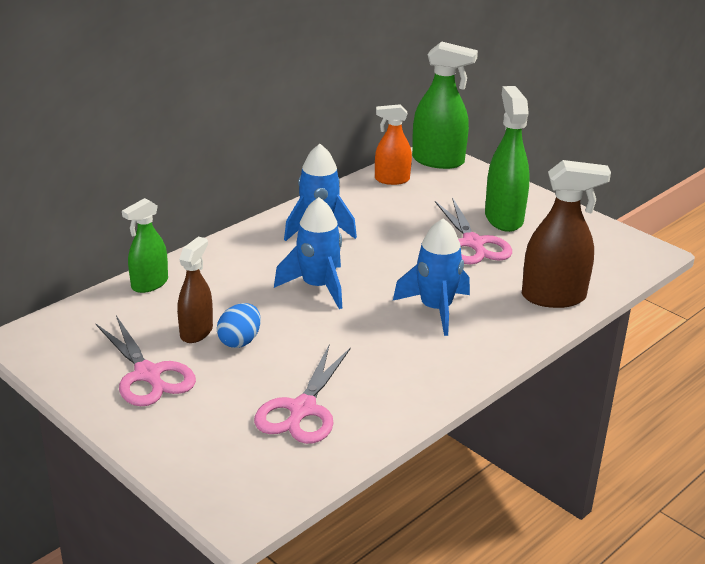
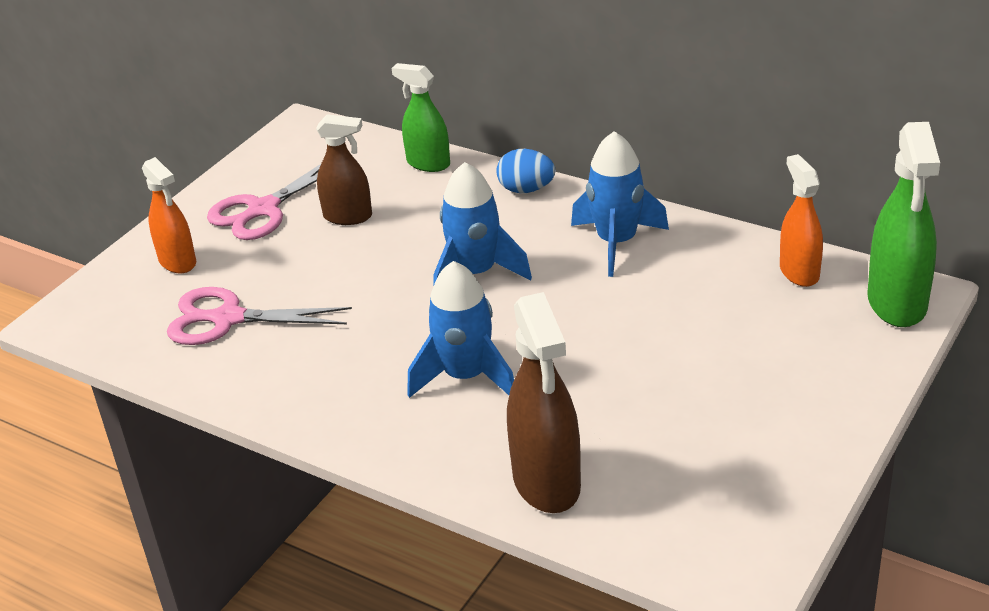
camera: 80 degrees right, 5 degrees up
(195, 431) = (178, 262): none -> orange spray bottle
(240, 341) = (341, 248): blue egg -> blue egg (526, 189)
(473, 243) = (658, 380): pink scissors -> none
(503, 218) = (754, 399): green spray bottle -> none

